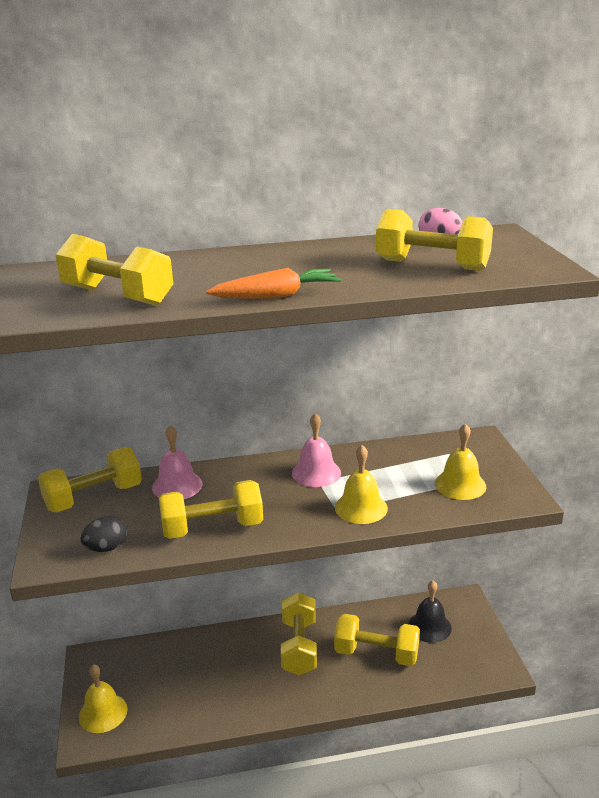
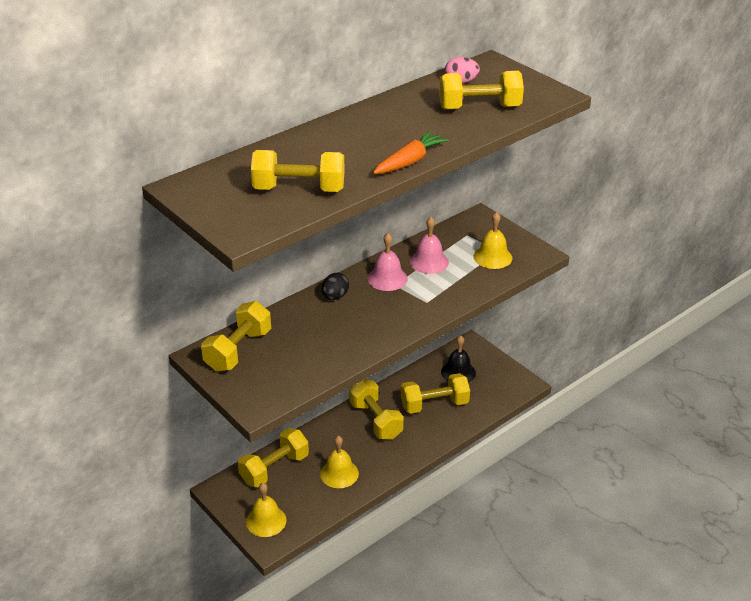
camera: 30 degrees left, 10 degrees up
(107, 548) = (290, 382): black egg -> black egg (335, 296)
(177, 485) = (293, 320): pink bell -> pink bell (429, 262)
(212, 528) = (352, 343): yellow dumbbell -> yellow dumbbell (274, 469)
(361, 507) = (441, 294): yellow bell -> yellow bell (339, 473)

